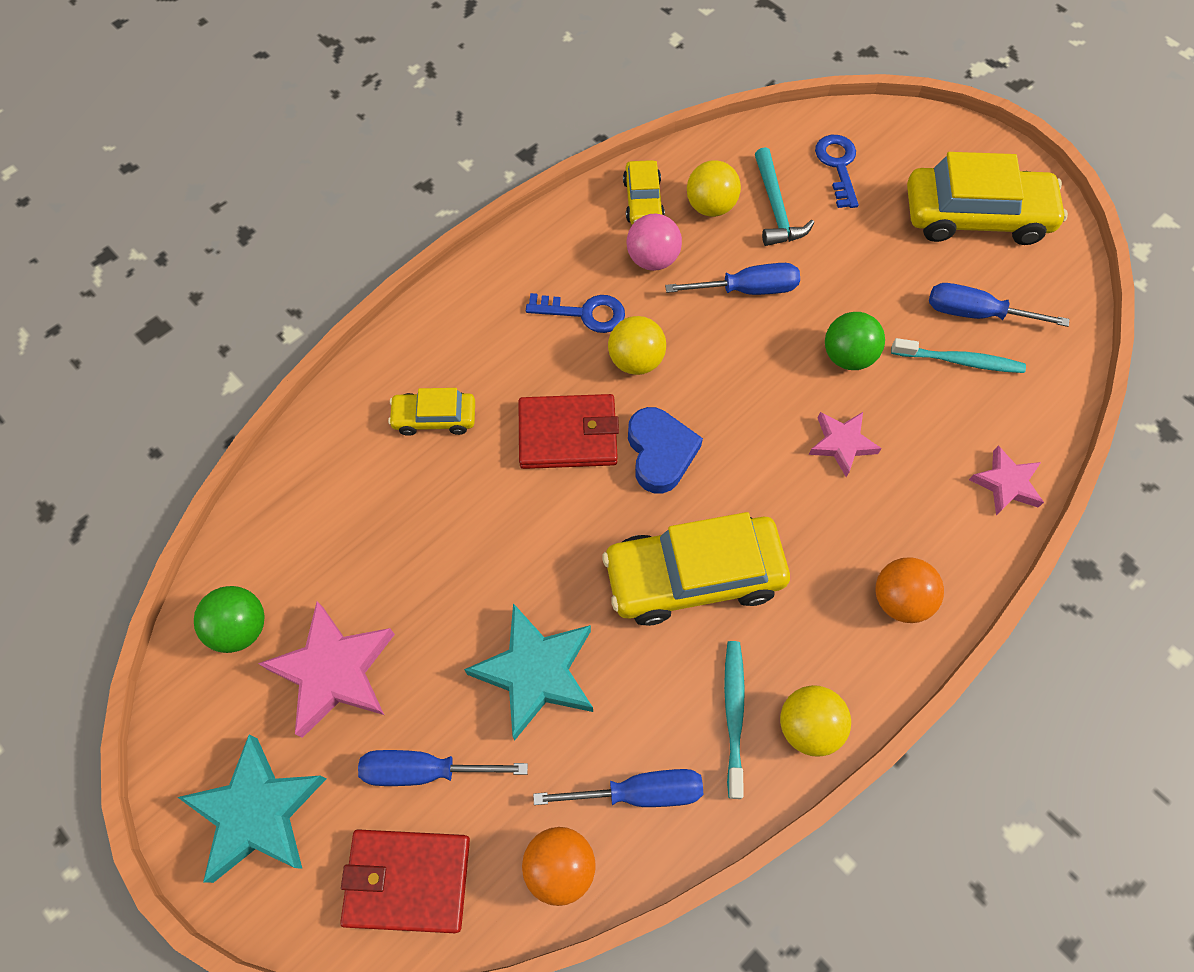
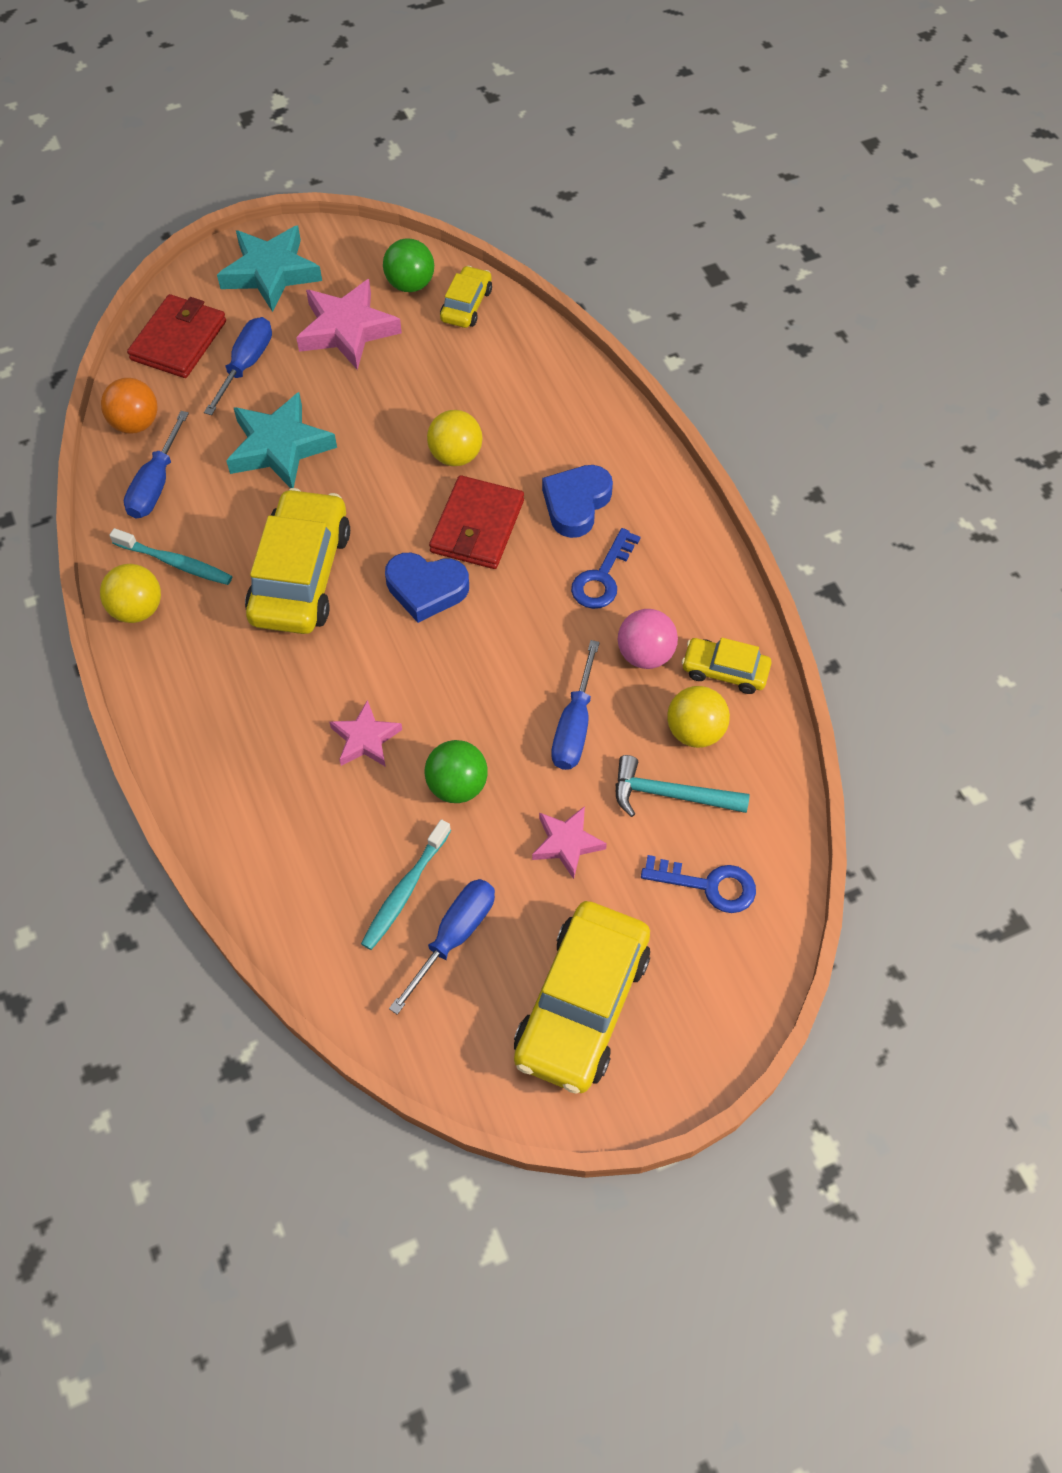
camera: 110 degrees right, 5 degrees down
(434, 418) = (538, 437): yellow car -> yellow car (466, 305)
(508, 359) = (576, 504): none -> blue heart
(636, 360) = (531, 602): yellow ball -> yellow ball (456, 456)
(899, 599) = (198, 721): orange ball -> none
(1006, 484) = (255, 865): pink star -> pink star (567, 843)

